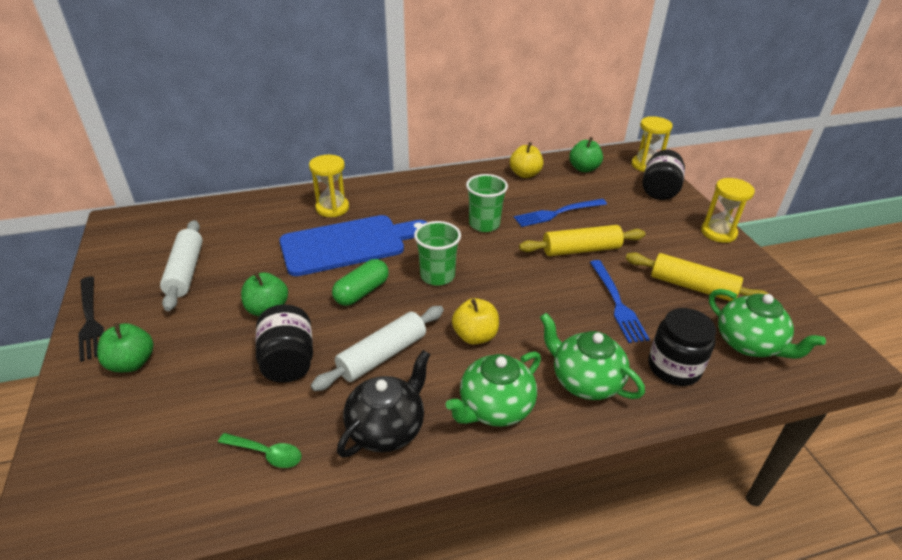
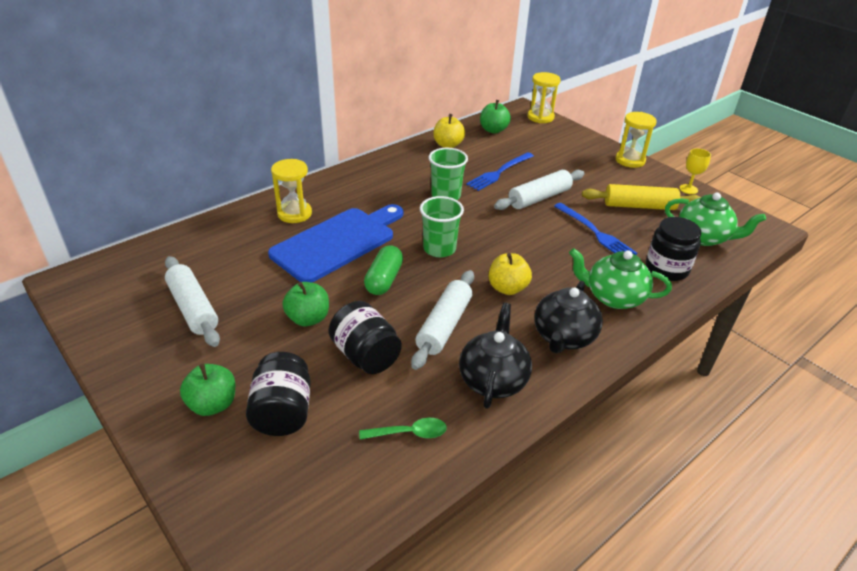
camera: 25 degrees left, 0 degrees up
(90, 320) = (129, 381): black fork -> none
(494, 408) = (563, 337): green teapot -> black teapot
(581, 250) = (539, 198): yellow rolling pin -> white rolling pin
(659, 190) = (565, 136): black jar -> black jar (283, 412)
(770, 282) = (688, 189): none -> yellow goblet

